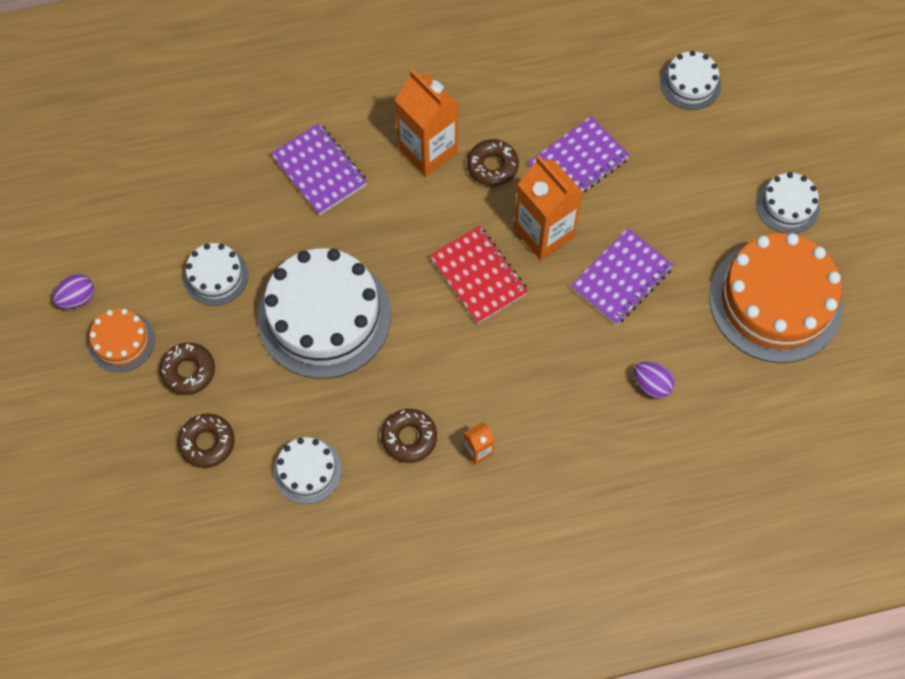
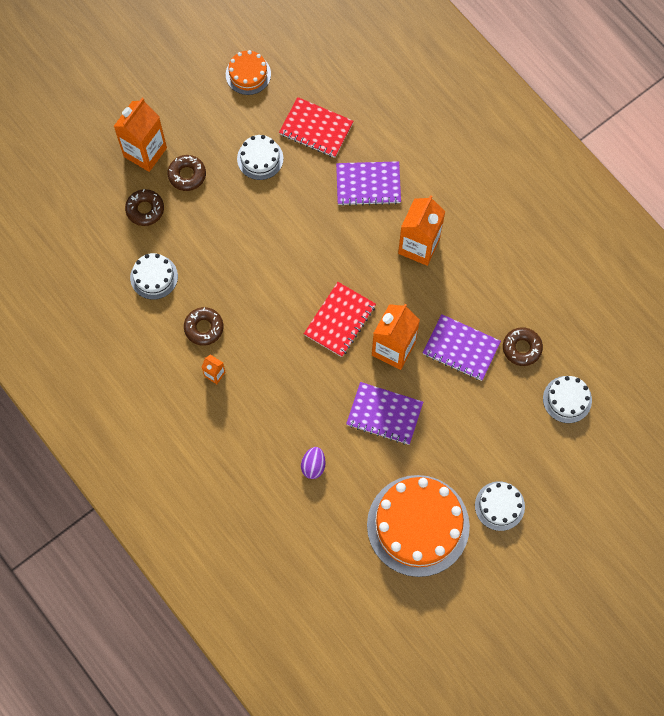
camera: 65 degrees right, 5 degrees up
(77, 298) = (205, 86): purple egg -> none
(121, 341) = (188, 126): orange cake -> orange cake (248, 74)
(126, 409) = (145, 152): none -> orange carton
(213, 196) = (316, 129): none -> red notebook
(319, 170) = (368, 184): purple notebook -> purple notebook turned 60 degrees clockwise
(324, 316) = (263, 237): white cake -> none
(492, 166) = (428, 293): brown donut -> brown donut (521, 348)

